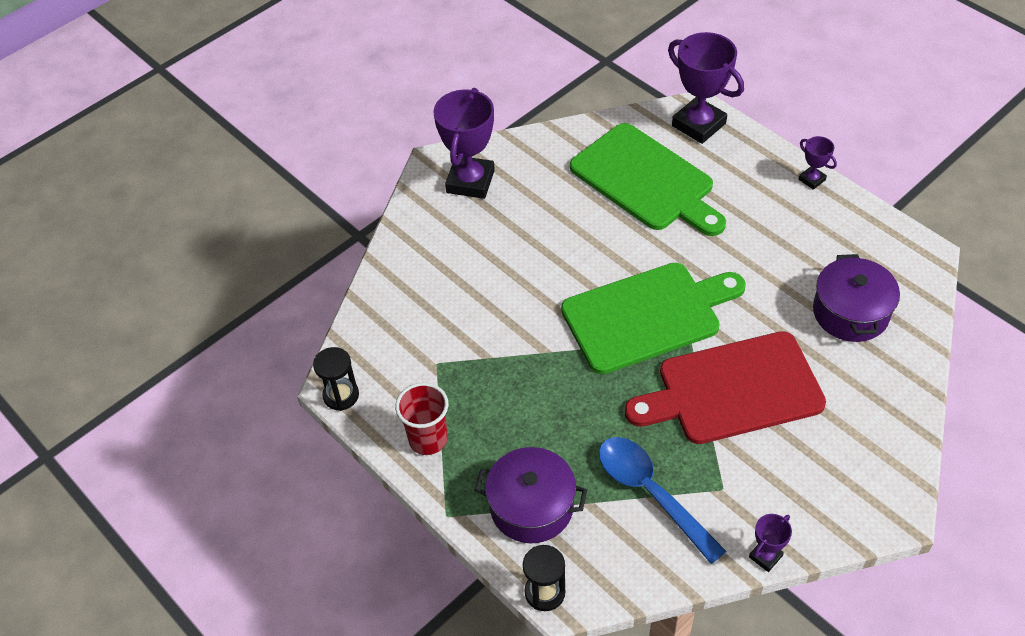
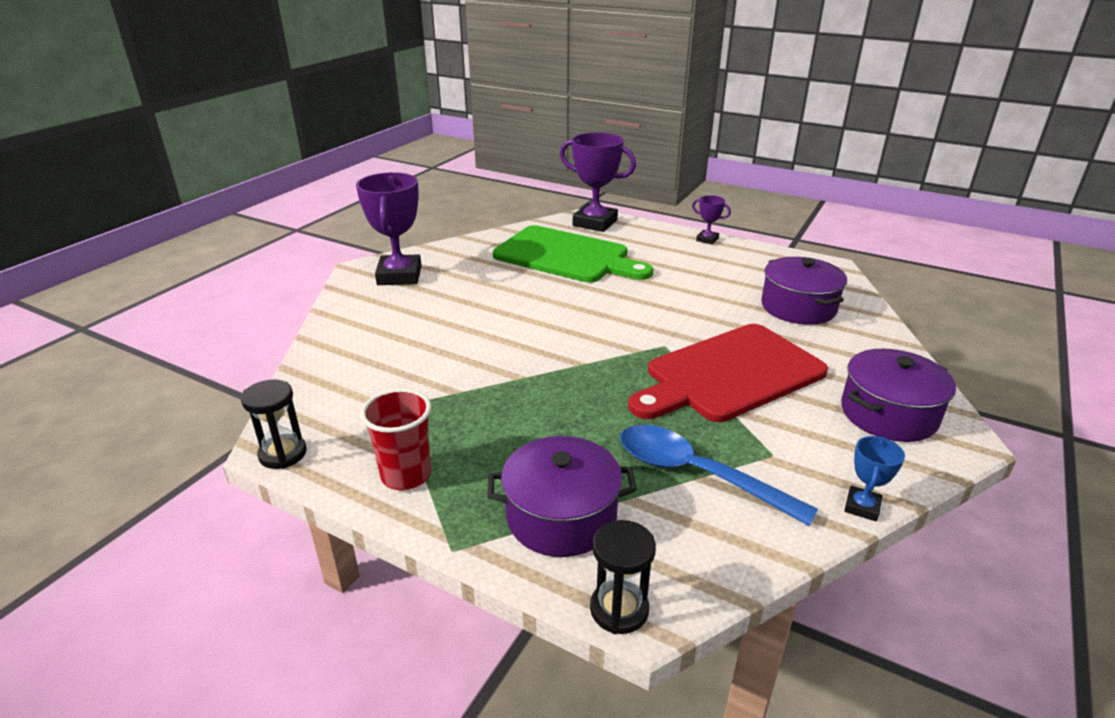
camera: 20 degrees left, 20 degrees down
(647, 316) = (613, 336): green cutting board -> none
(765, 556) = (862, 507): purple trophy -> blue trophy
(850, 470) = (888, 414): none -> purple pot

